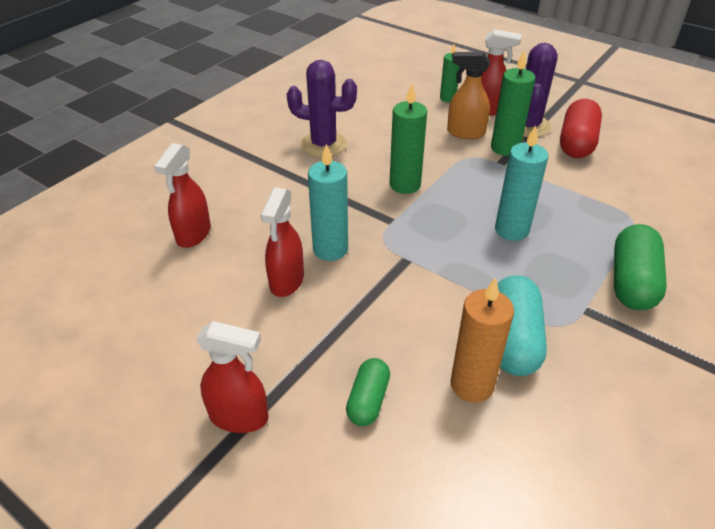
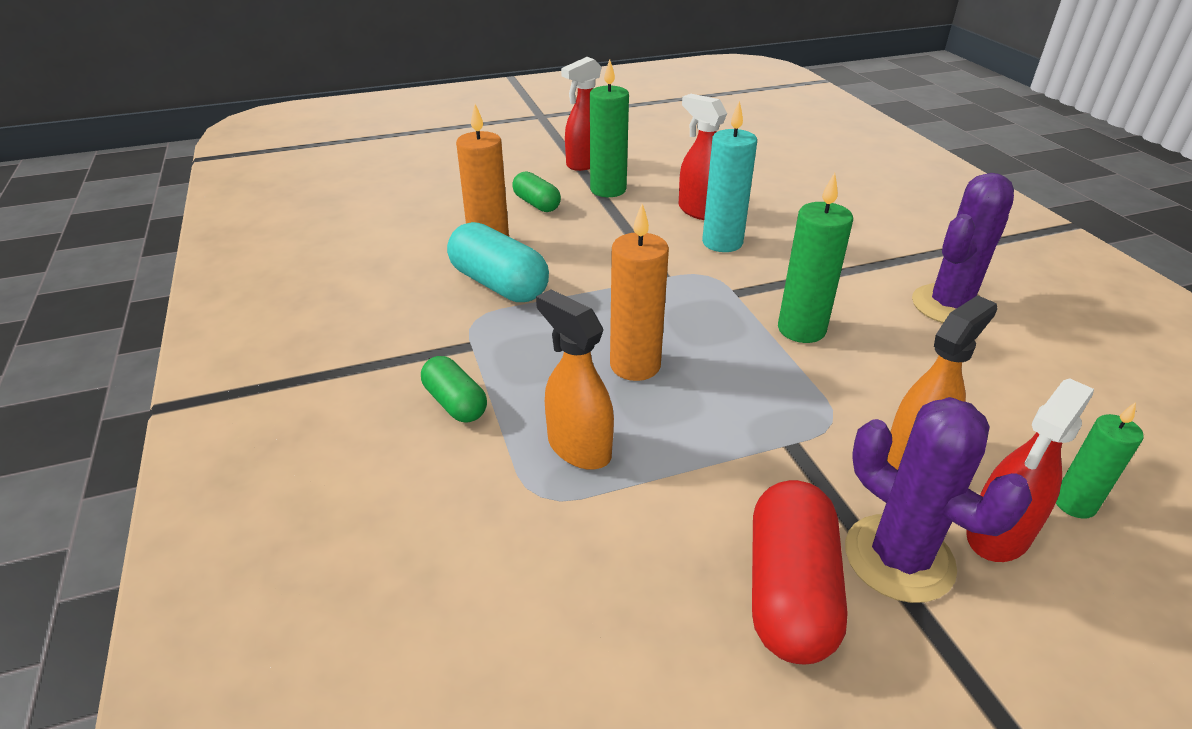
camera: 125 degrees right, 5 degrees down
(193, 234) = (810, 190): red spray bottle -> none
(505, 148) = (833, 475): green candle -> green candle (608, 190)
(511, 230) = (635, 365): turquoise candle -> orange candle
(576, 143) = (790, 591): red capsule -> red capsule turned 45 degrees clockwise
(592, 221) = (578, 447): none -> orange spray bottle
(631, 282) = (455, 403): green capsule -> green capsule, size x0.60

